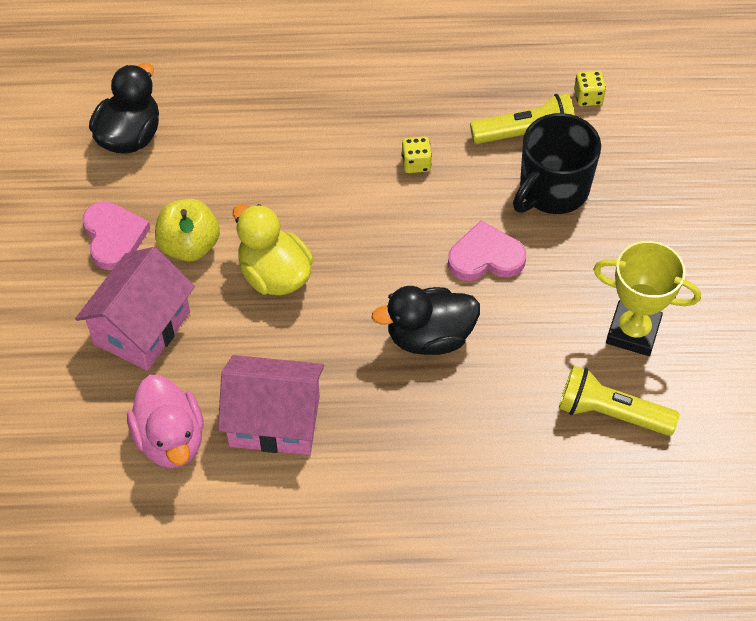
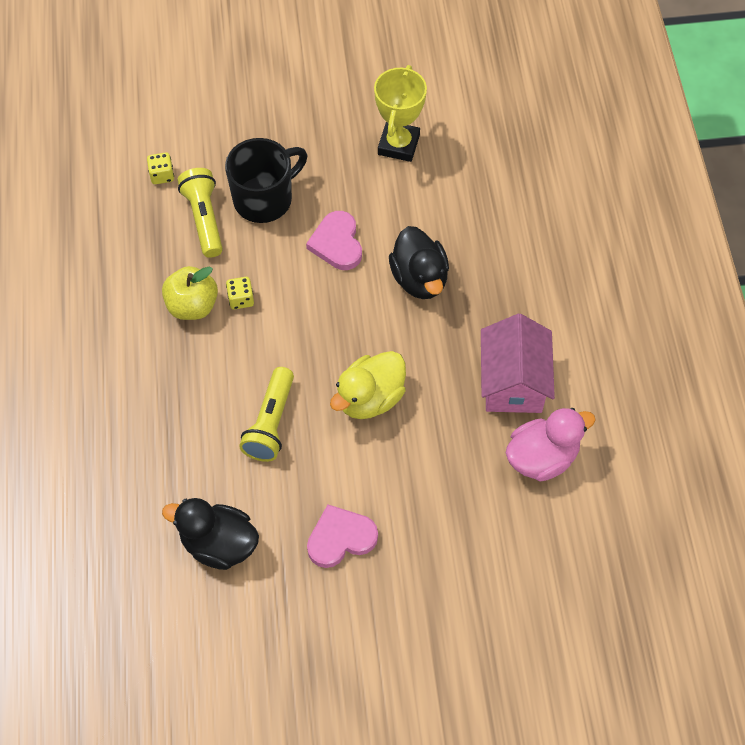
camera: 95 degrees left, 5 degrees up
(141, 328) = (436, 497): pink house -> none
(189, 246) = (345, 471): yellow apple -> yellow apple (192, 306)
(552, 190) = (264, 199): black mug -> black mug turned 75 degrees counterclockwise
(610, 413) = (472, 159): yellow flashlight -> yellow flashlight (271, 423)

